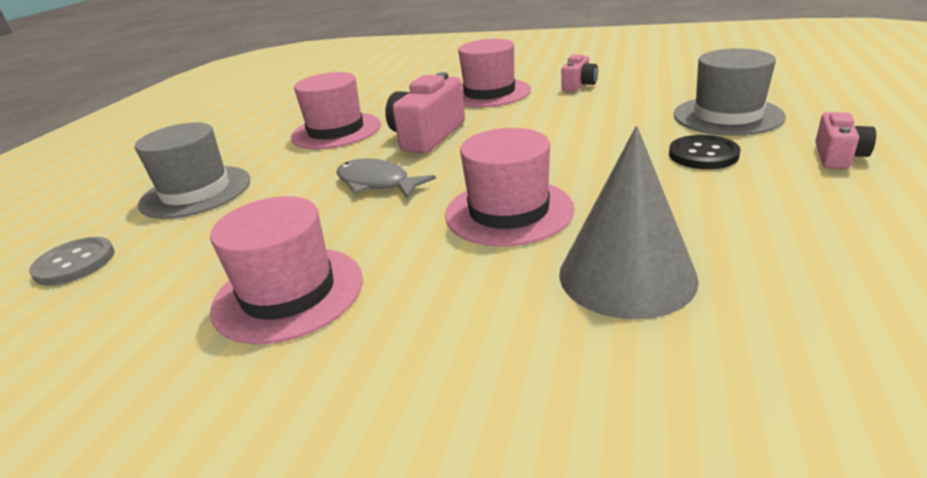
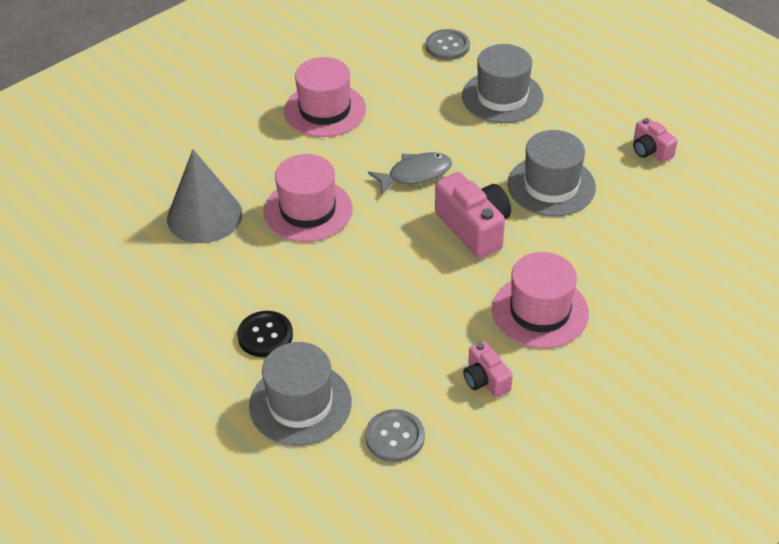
camera: 120 degrees right, 15 degrees up
(336, 131) = (551, 186): pink hat -> grey hat
(678, 86) = (395, 437): none -> grey button
(838, 156) = (184, 390): pink camera -> pink camera (650, 151)

